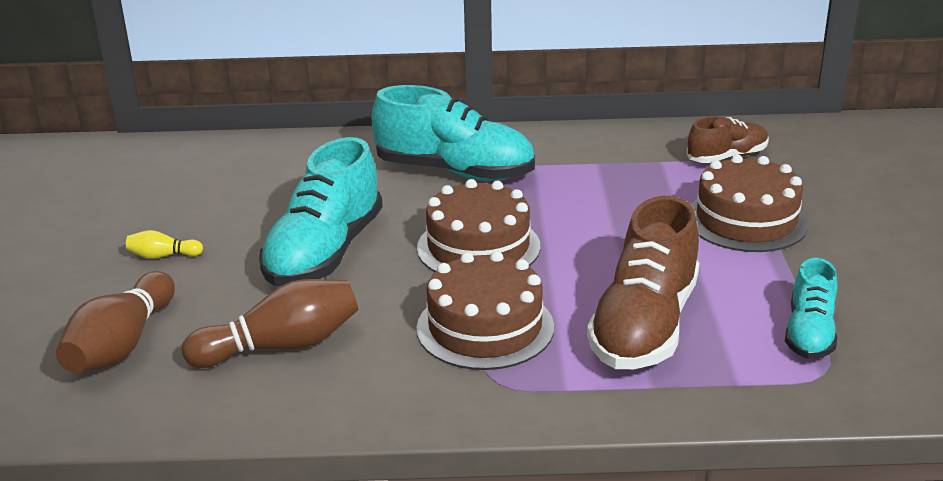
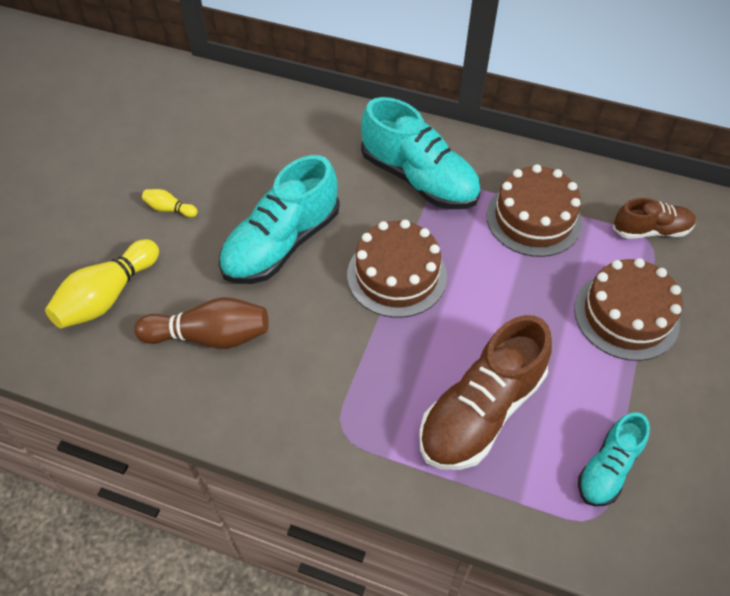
camera: 20 degrees right, 25 degrees up
(121, 345) = (107, 296): brown bowling pin -> yellow bowling pin
(485, 327) = (361, 368): brown cake -> brown cake (533, 219)

